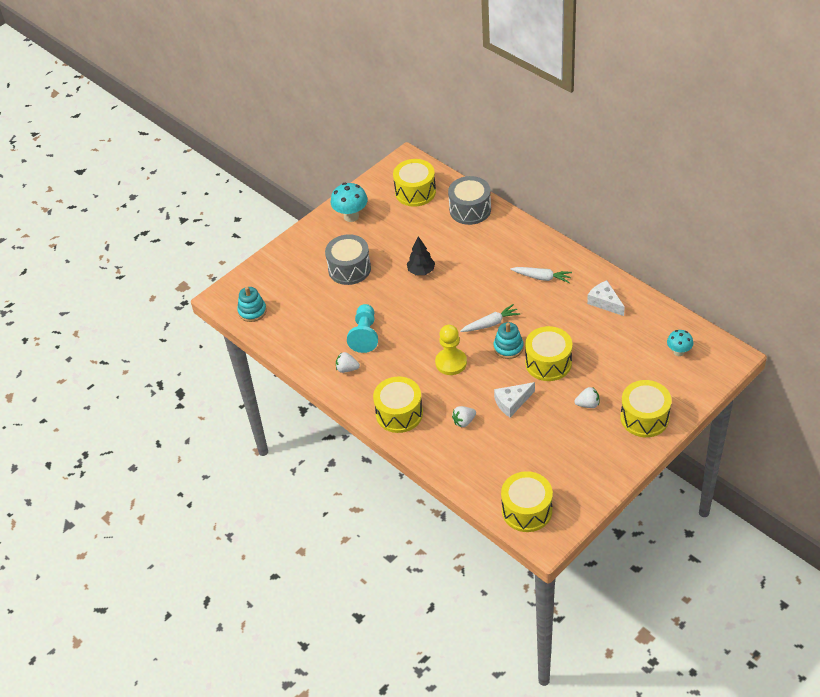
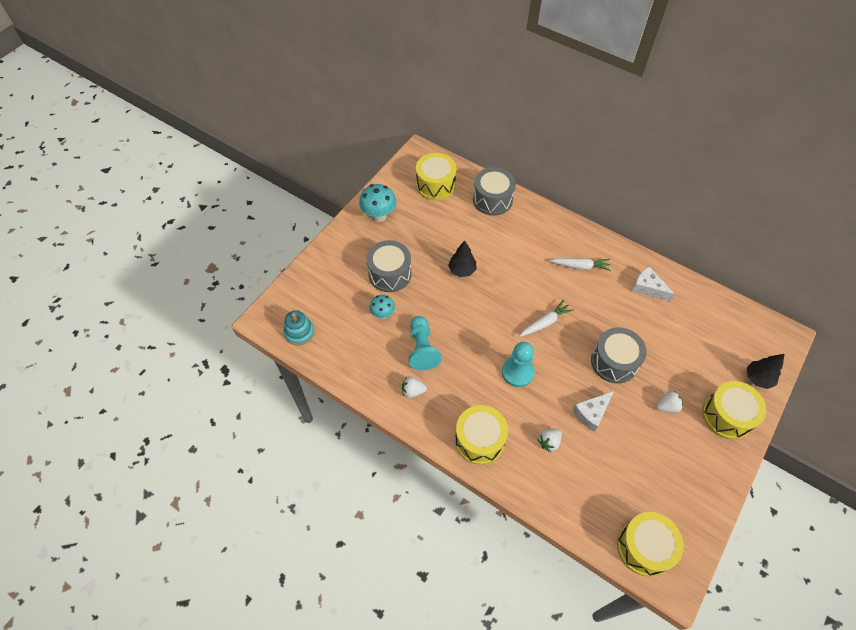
camera: 15 degrees left, 10 degrees up
(451, 362) = (517, 372): yellow pawn -> turquoise pawn
(508, 347) = (570, 348): turquoise stacking toy -> none
(548, 363) = (614, 362): yellow drum -> grey drum
(678, 352) = (734, 336): turquoise mushroom -> turquoise mushroom (383, 314)
(688, 390) = (758, 378): none -> black tree

